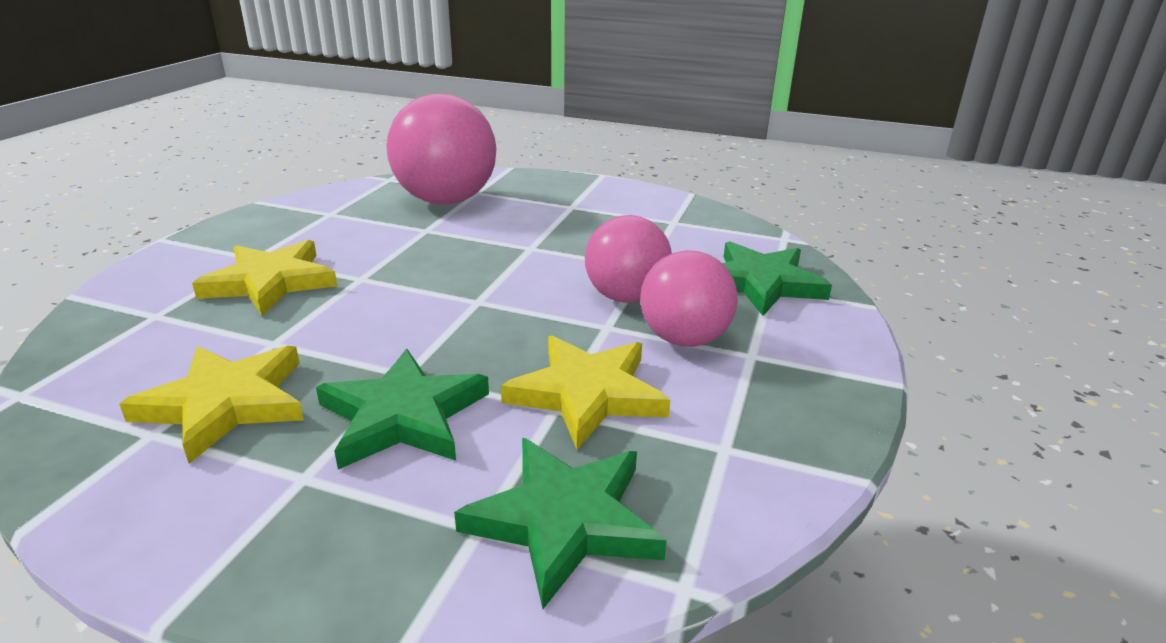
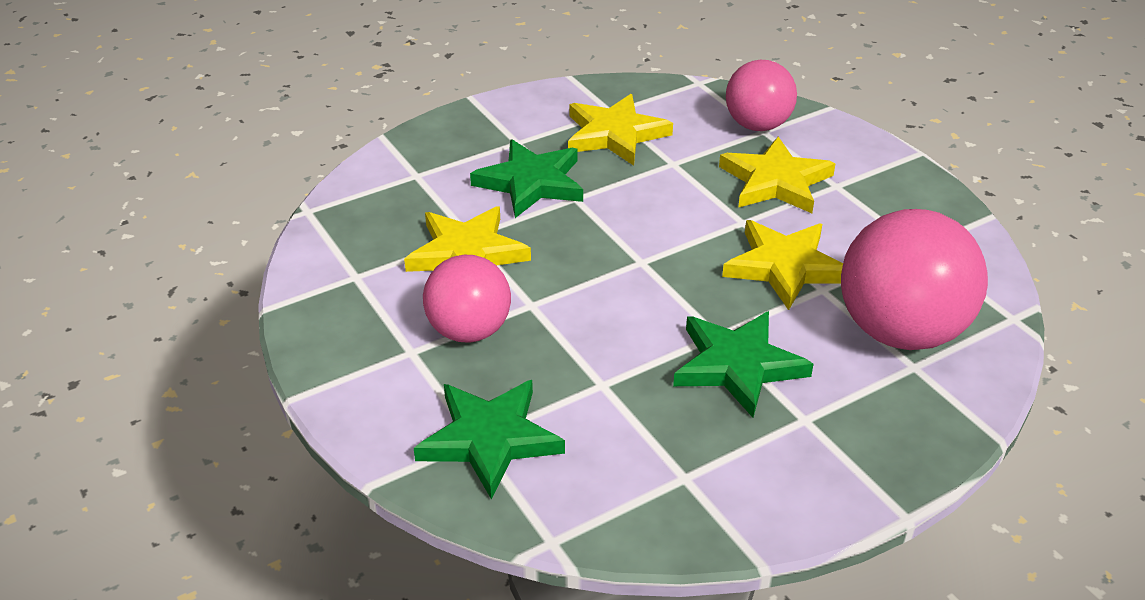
camera: 130 degrees right, 10 degrees up
(412, 247) = (785, 267): none -> yellow star
(564, 520) = (386, 198): green star -> green star (737, 365)
(626, 297) = (561, 339): pink ball -> pink ball (757, 125)

